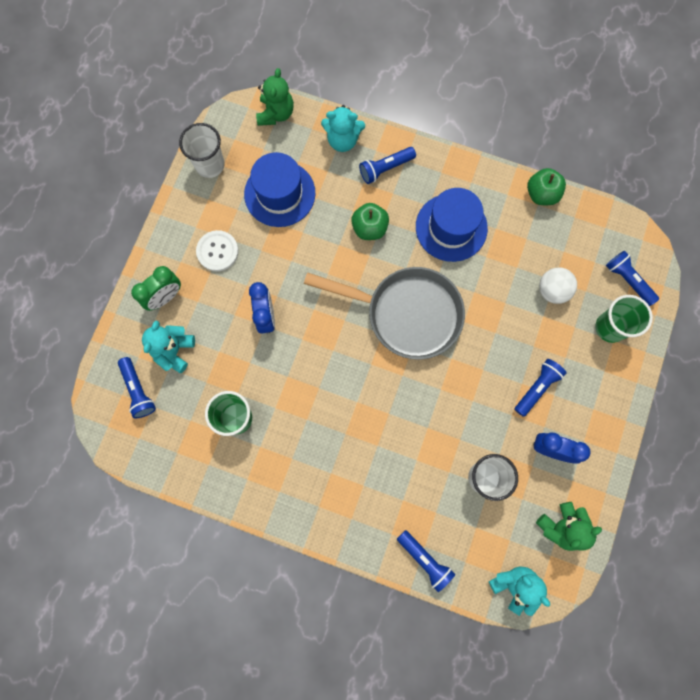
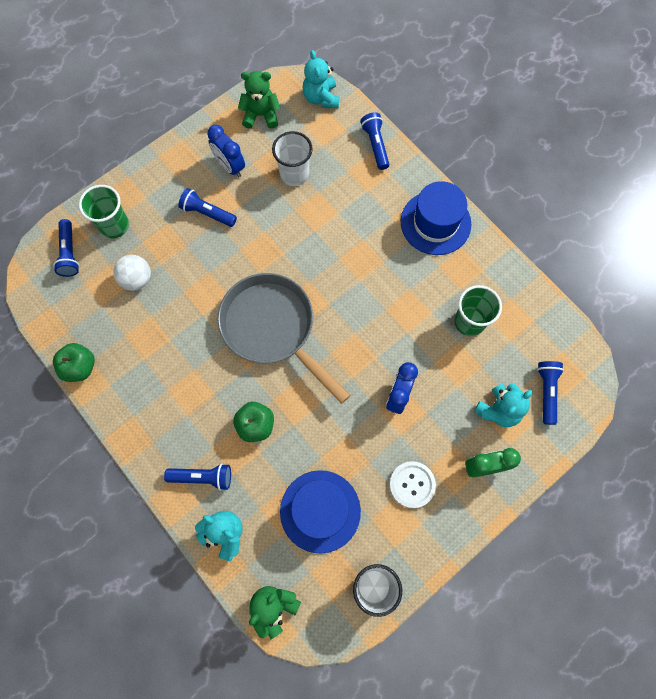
camera: 150 degrees left, 5 degrees down
(451, 227) = (182, 383): blue hat -> blue hat (435, 223)
(537, 388) = (207, 213): blue flashlight -> blue flashlight turned 45 degrees clockwise

